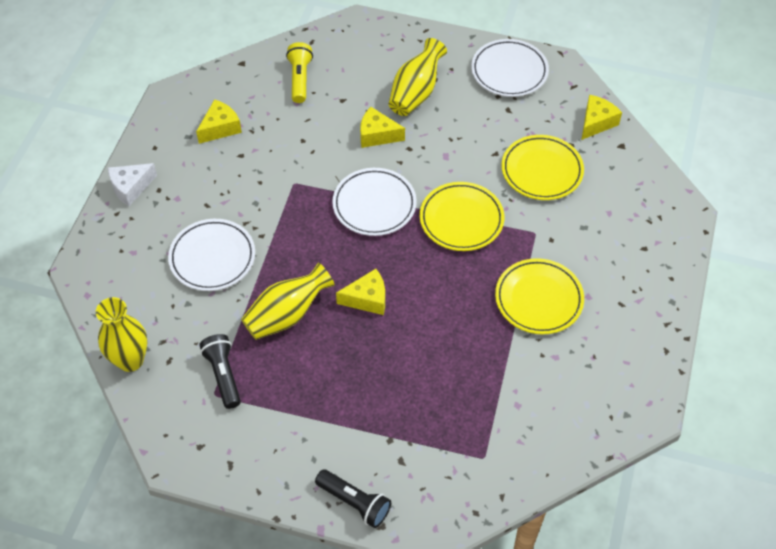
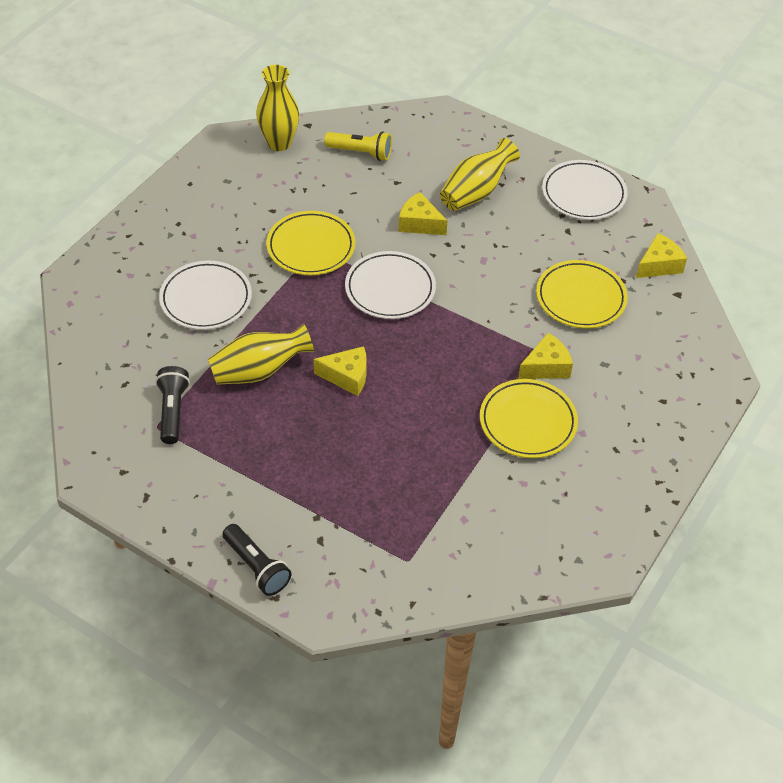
camera: 15 degrees right, 5 degrees down
(130, 188) = (151, 215): white cheese -> none
(130, 360) = (87, 374): yellow vase -> yellow vase (279, 143)
(220, 128) = (262, 180): yellow cheese -> yellow cheese (546, 367)
(300, 79) = (360, 153): yellow flashlight -> yellow flashlight turned 90 degrees clockwise
(461, 219) = (475, 325): yellow plate -> yellow plate (311, 247)

